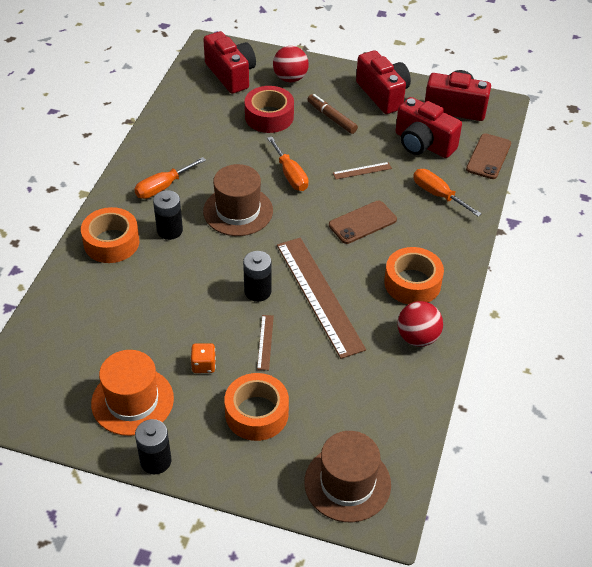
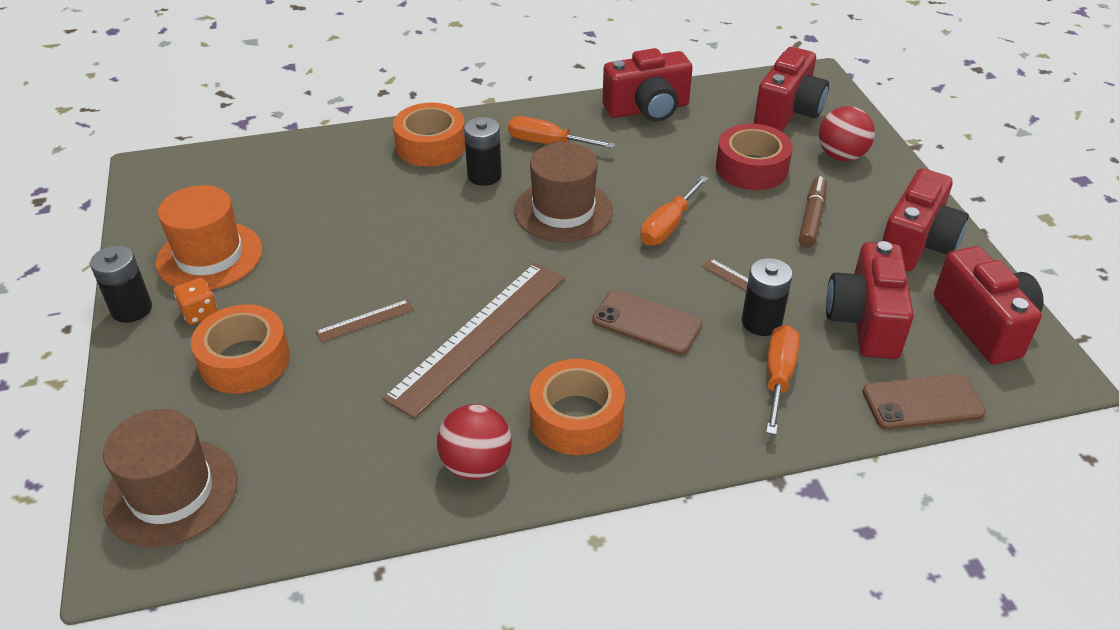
camera: 60 degrees right, 5 degrees down
(171, 128) = (648, 109): none -> red camera
(203, 365) = (295, 286): orange dice -> orange dice (200, 313)
(257, 291) = (444, 280): black battery -> black battery (761, 322)

